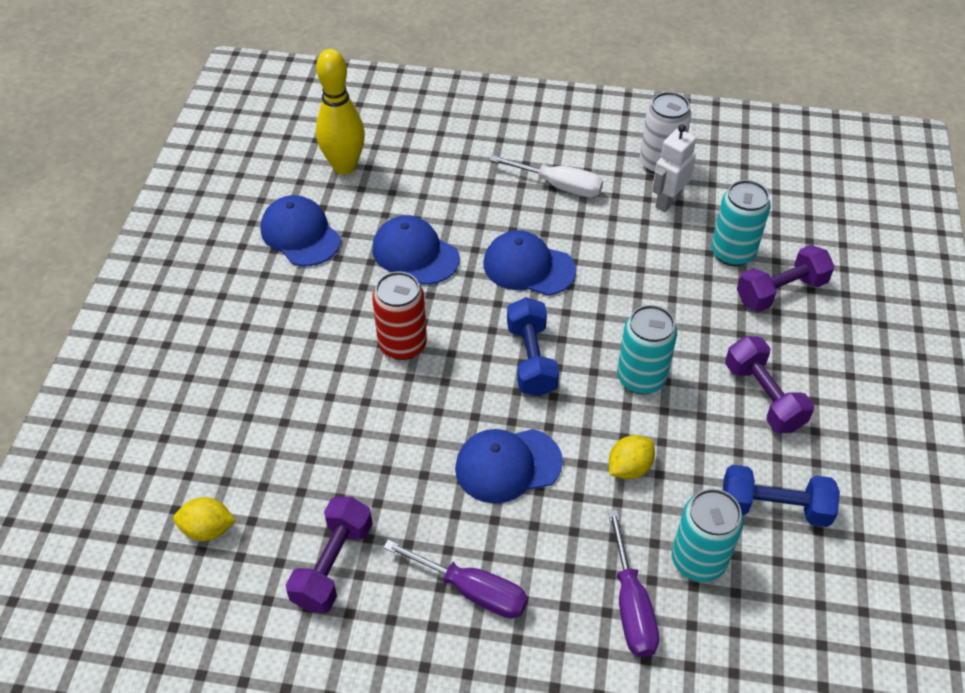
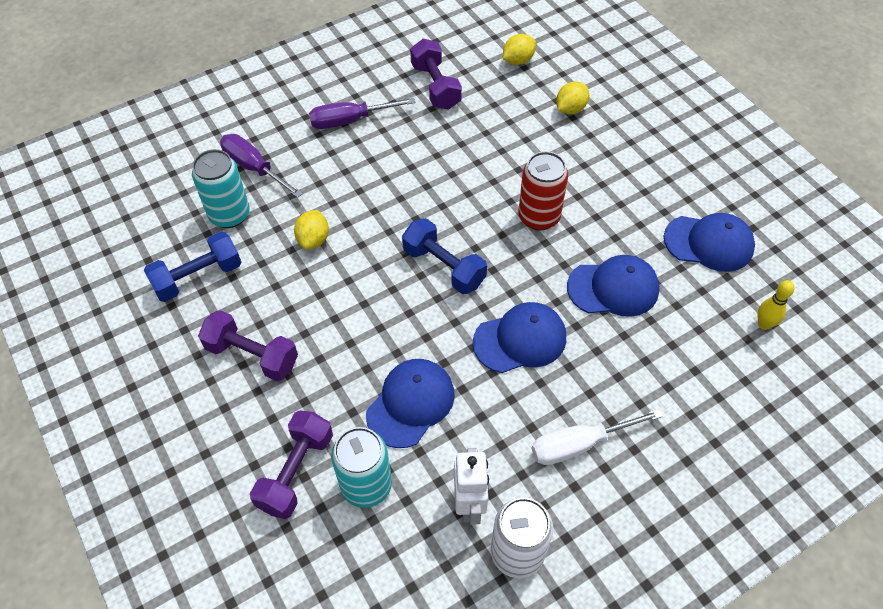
camera: 140 degrees right, 5 degrees up
(238, 427) = (570, 109): none -> yellow lemon
(344, 166) = (764, 324): yellow bowling pin -> yellow bowling pin, size x0.49
(507, 465) = (392, 191): blue cap -> blue cap (411, 403)
(641, 378) = (354, 307): turquoise can -> none

